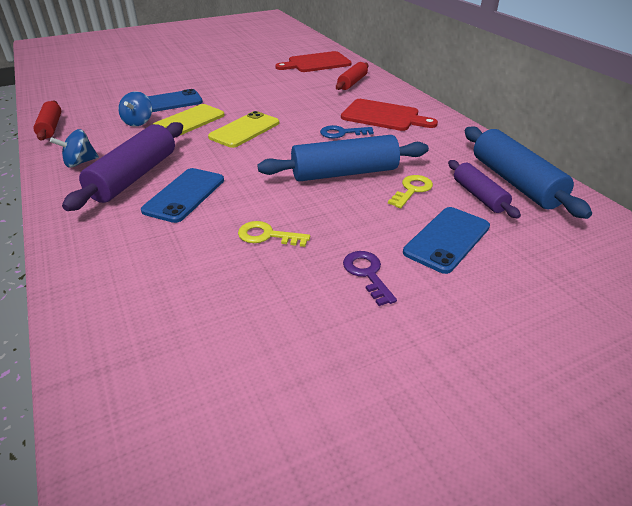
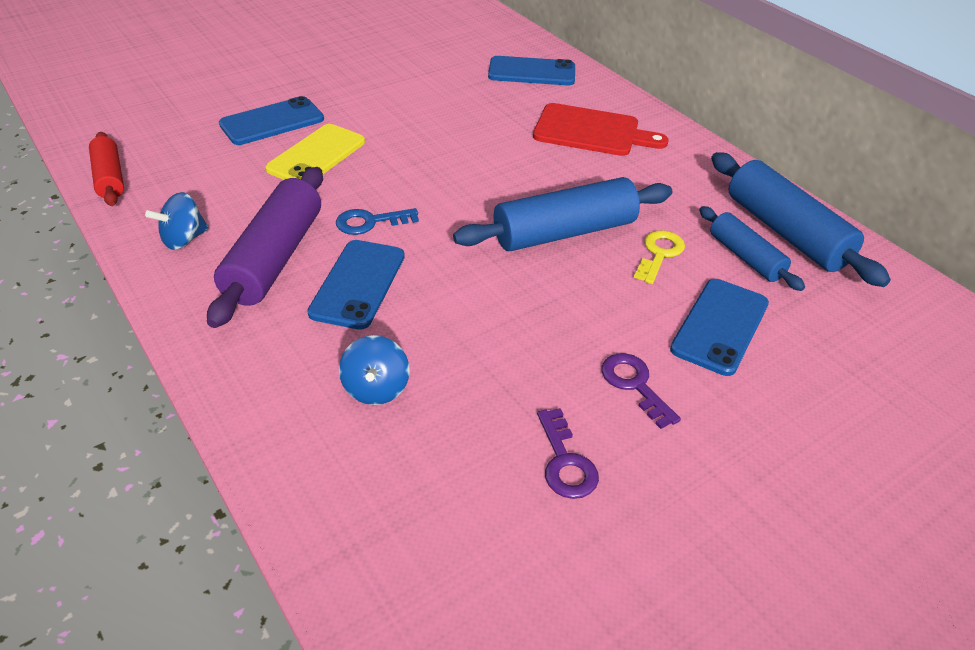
camera: 10 degrees left, 5 degrees up
(138, 122) = (241, 161): blue spinning top -> blue spinning top (376, 388)
(244, 130) = (403, 167): yellow phone -> none
(267, 235) = (492, 339): yellow key -> none
(294, 323) = (565, 462): none -> purple key
(317, 63) = (469, 36): red cutting board -> none
(341, 133) = (542, 164): blue key -> blue key (370, 222)
(352, 83) = (531, 72): red rolling pin -> blue phone
(479, 196) = (745, 257): purple rolling pin -> blue rolling pin

